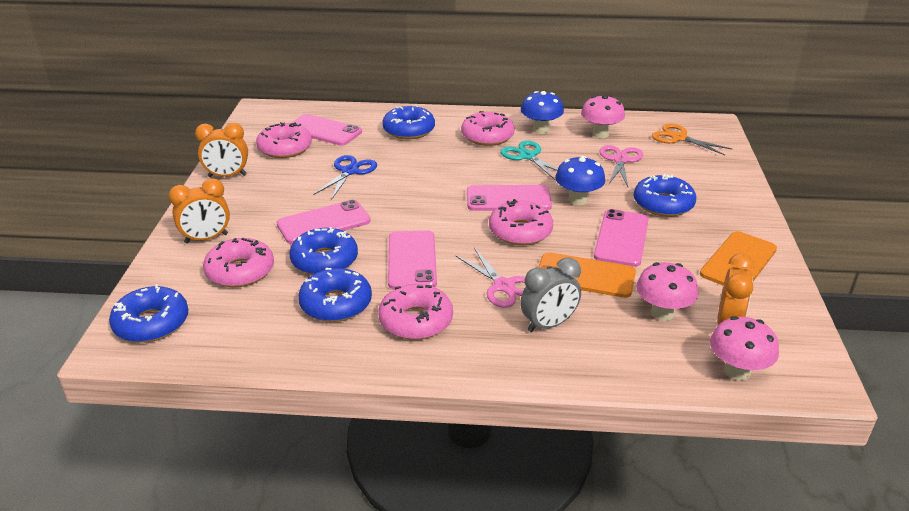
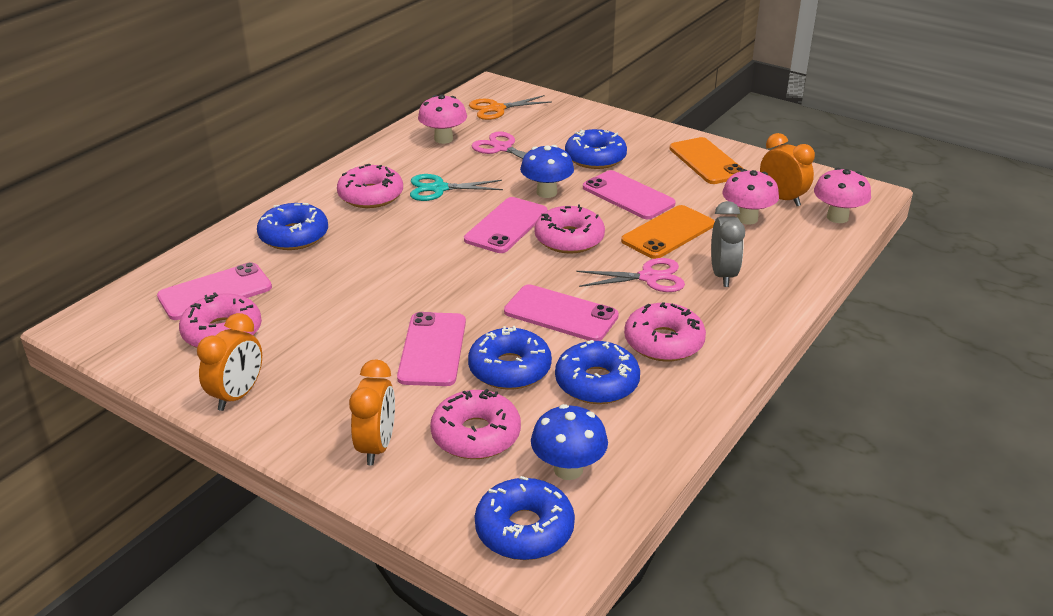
camera: 60 degrees left, 0 degrees up
(350, 171) = (339, 301): blue scissors -> none
(540, 130) = (396, 164): blue mushroom -> blue mushroom (568, 469)

